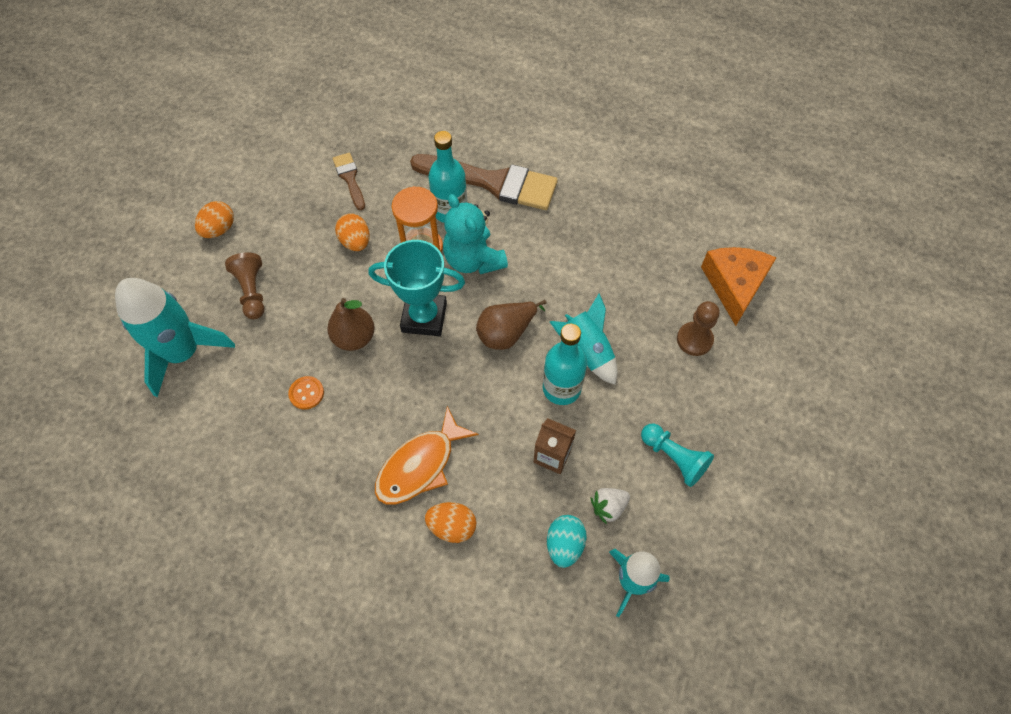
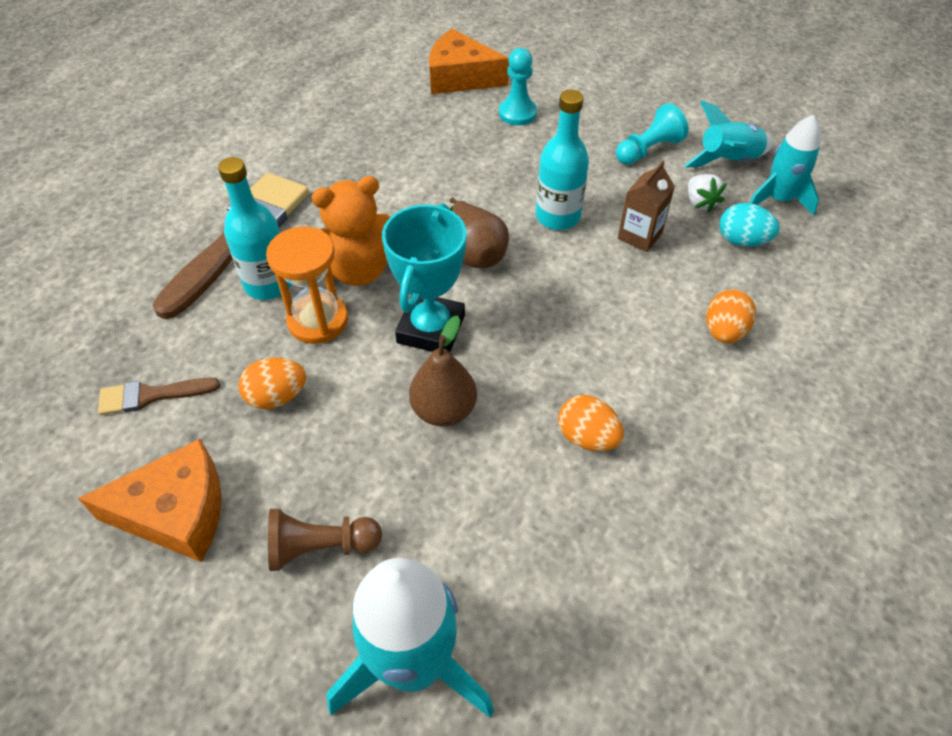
camera: 80 degrees left, 10 degrees down
(219, 229) = (167, 600): orange egg -> orange egg (587, 437)
(271, 216) = (176, 512): none -> orange cheese
(306, 393) = (523, 476): orange button -> none
(420, 465) = (644, 354): orange fish -> none
(473, 260) = (357, 270): turquoise teddy bear -> orange teddy bear
(587, 351) = (514, 190): turquoise rocket -> turquoise rocket (728, 161)
(694, 339) = (517, 113): brown pawn -> turquoise pawn

